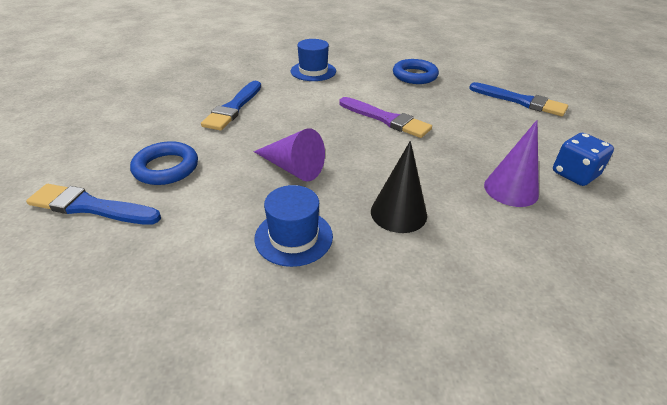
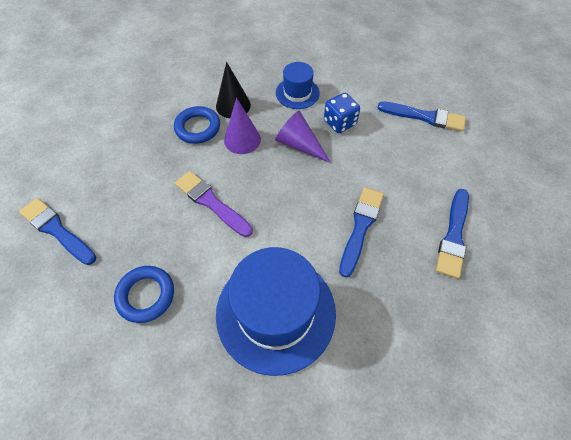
camera: 175 degrees left, 20 degrees up
(145, 105) = (453, 236): none -> blue brush
(166, 168) = (392, 148): blue ring -> blue ring (198, 128)
(313, 71) = (276, 312): blue hat -> blue hat, size x1.97
(511, 189) = (151, 120): purple cone -> purple cone (242, 139)
(574, 174) = (95, 131): blue dice -> blue dice (339, 123)

